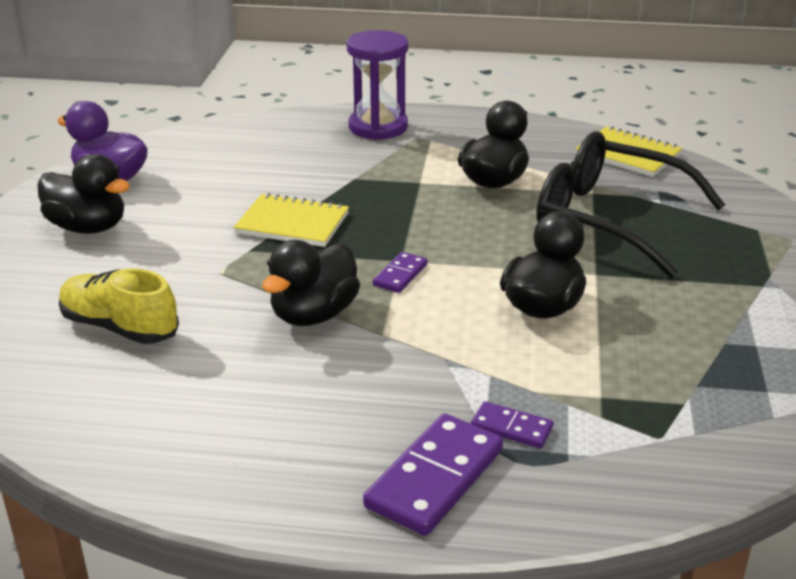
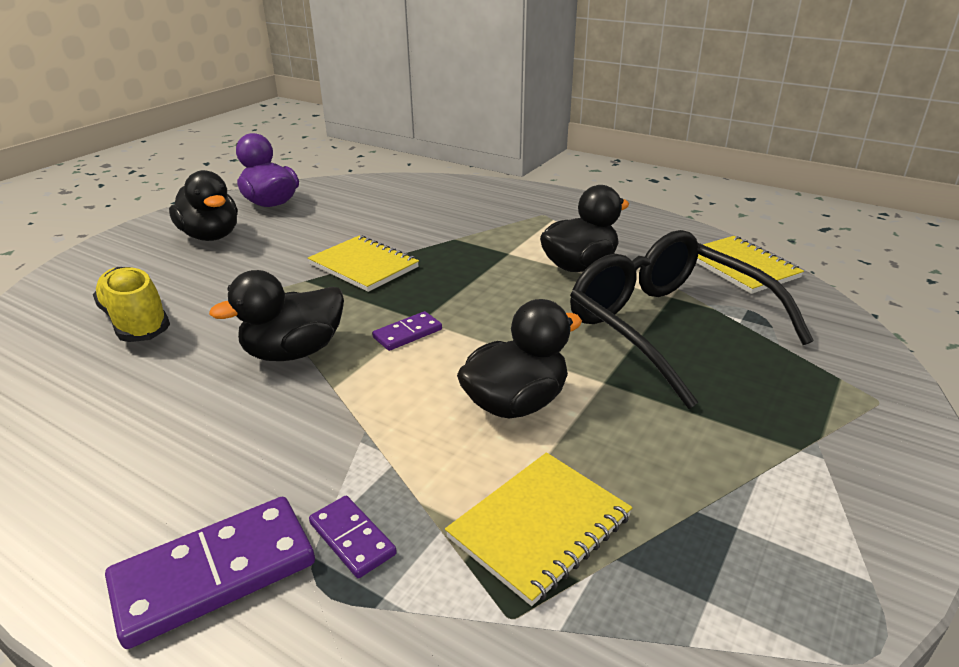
camera: 25 degrees right, 0 degrees up
(378, 127) = (517, 201): purple hourglass -> none
(633, 382) = (540, 527): none -> yellow notebook

